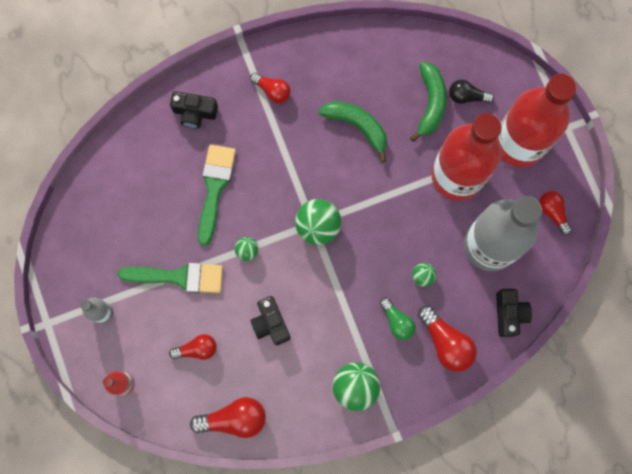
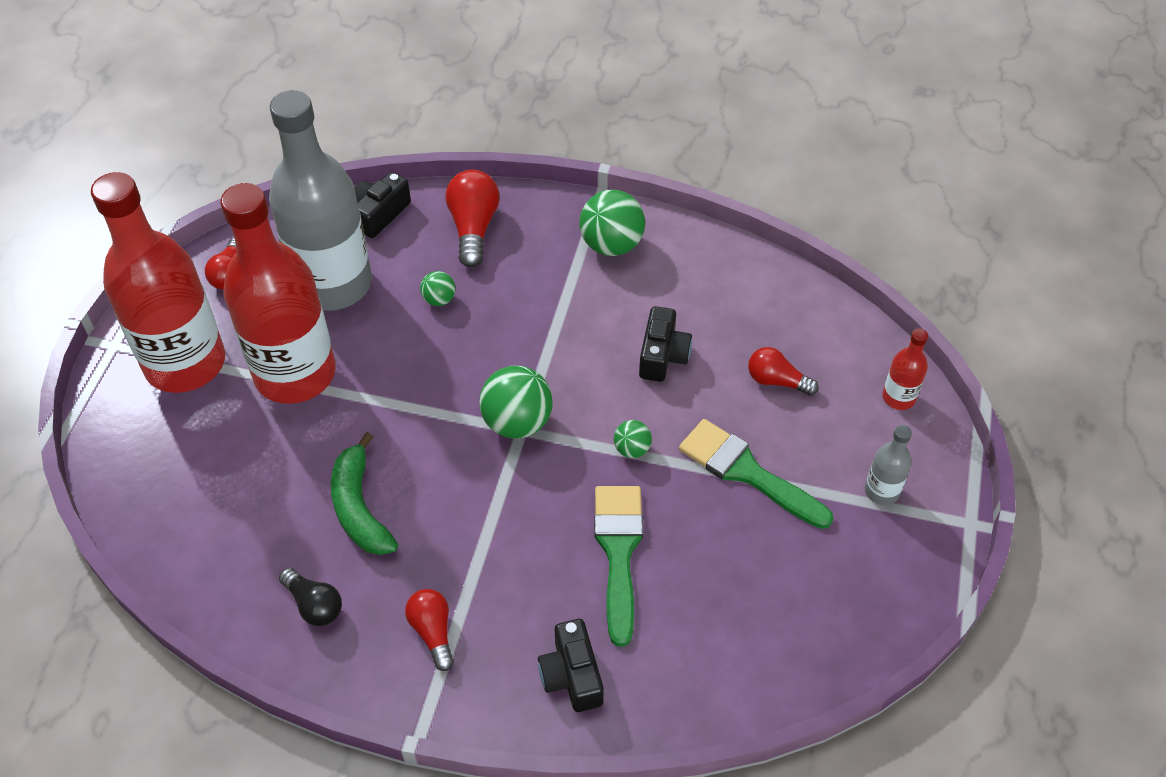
camera: 145 degrees left, 25 degrees down
(195, 113) = (572, 675): black camera -> black camera turned 150 degrees counterclockwise
(214, 187) = (618, 552): green brush -> green brush turned 135 degrees clockwise
(234, 419) = (778, 291): red light bulb -> none
(397, 322) = (510, 275): green light bulb -> none
(430, 103) = (240, 475): green banana -> none
(466, 96) = (187, 454): black light bulb -> black light bulb (314, 605)

